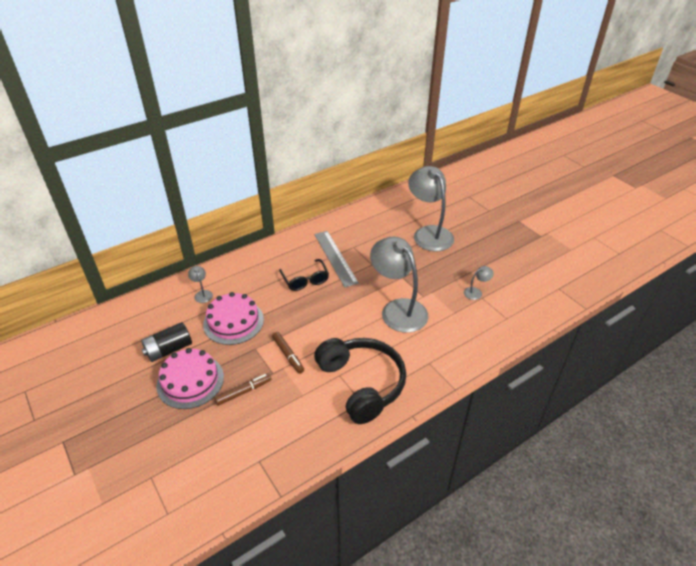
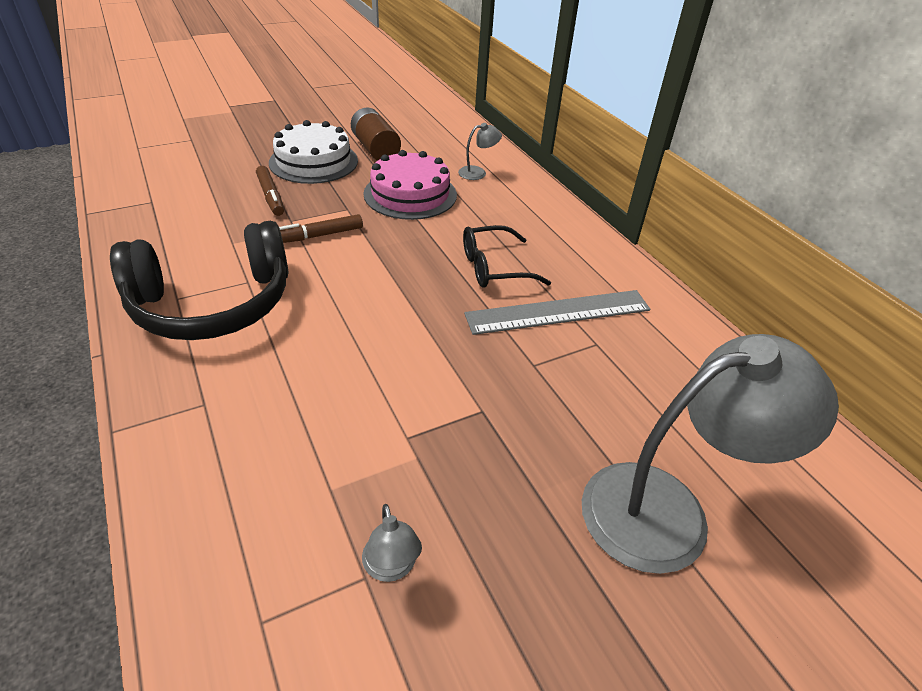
camera: 95 degrees right, 0 degrees up
(169, 349) = (375, 149): black battery -> brown battery
(190, 381) = (313, 161): pink cake -> white cake
(398, 309) = (377, 383): grey lamp -> none

